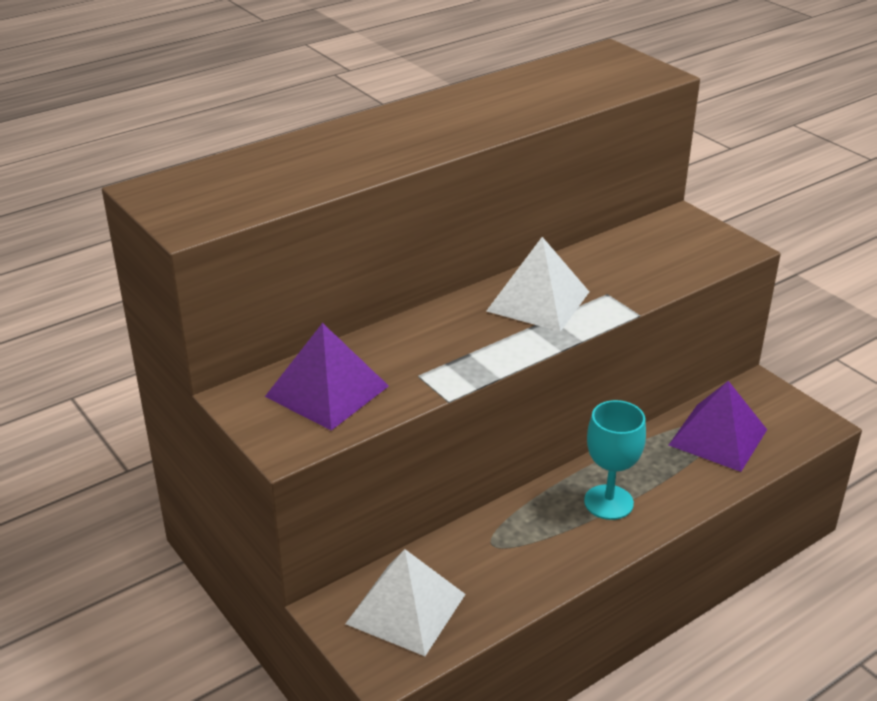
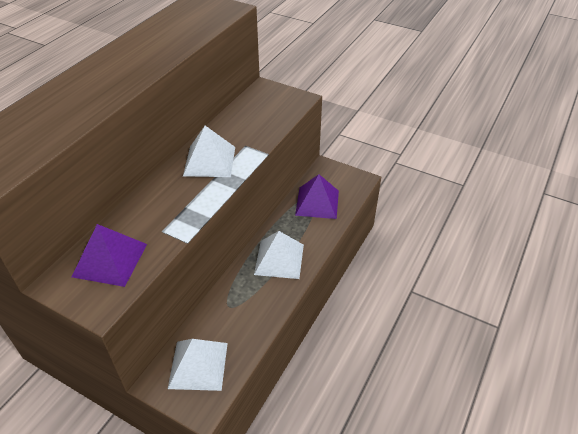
camera: 25 degrees left, 10 degrees up
(608, 502) = (279, 259): turquoise goblet -> white pyramid

